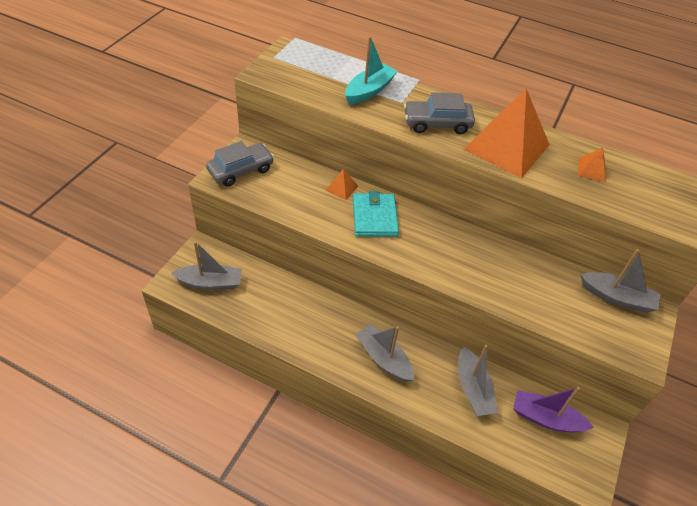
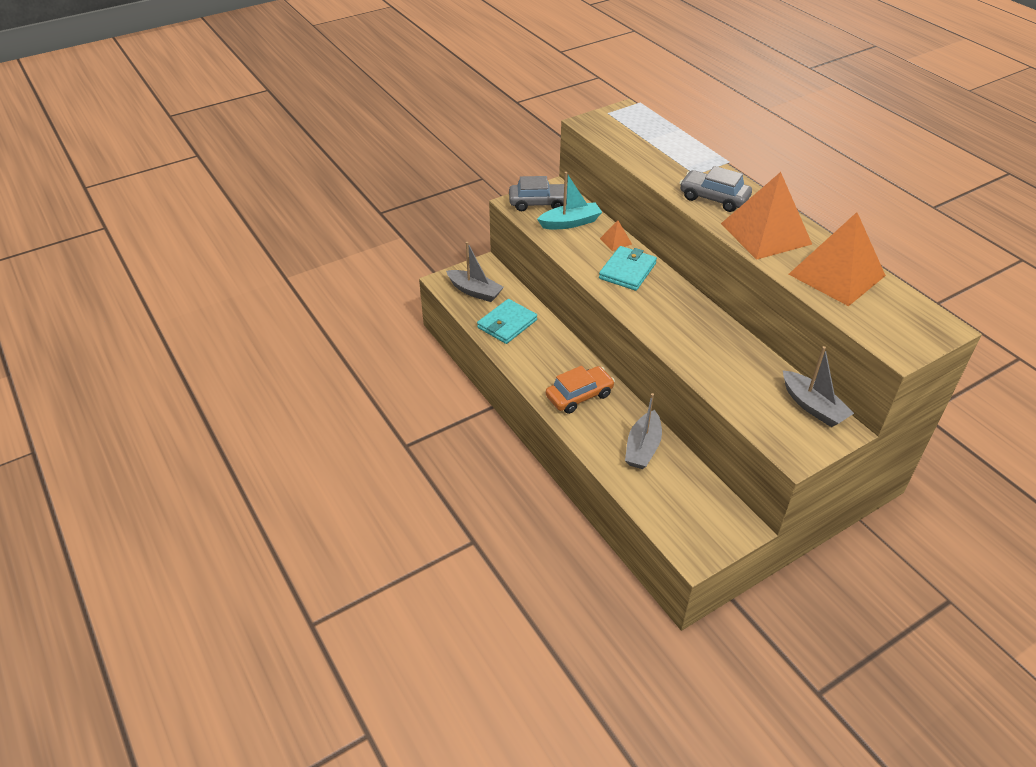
camera: 35 degrees right, 5 degrees down
(266, 307) = (507, 324): none -> turquoise wallet
(369, 91) = (672, 158): turquoise boat -> turquoise boat (570, 223)
(384, 359) = (579, 395): grey boat -> orange car
(546, 418) = (694, 496): purple boat -> none
(591, 169) = (836, 274): orange pyramid -> orange pyramid, size x2.43

